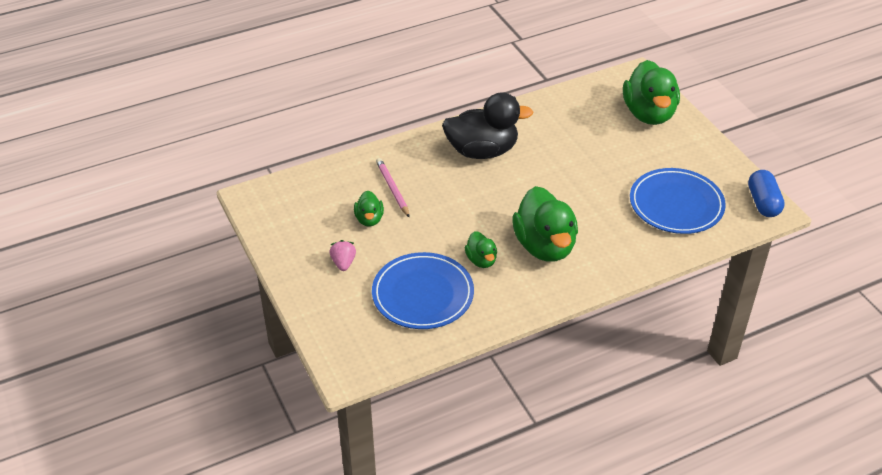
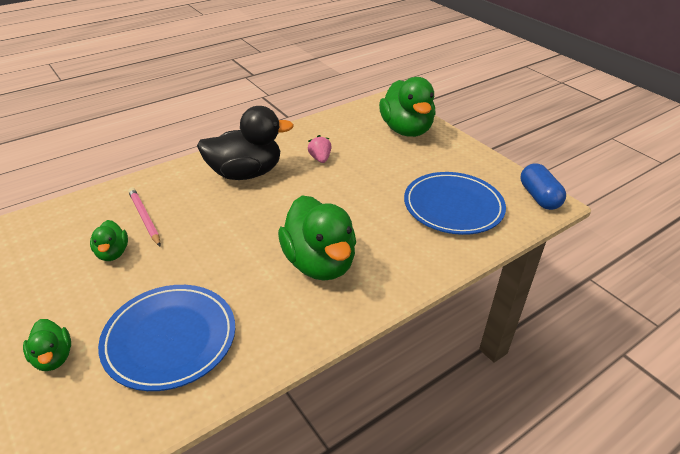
camera: 10 degrees left, 5 degrees down
(343, 263) = (71, 309): pink strawberry -> pink strawberry (320, 159)
(481, 260) = (245, 287): green duck -> green duck (53, 358)

